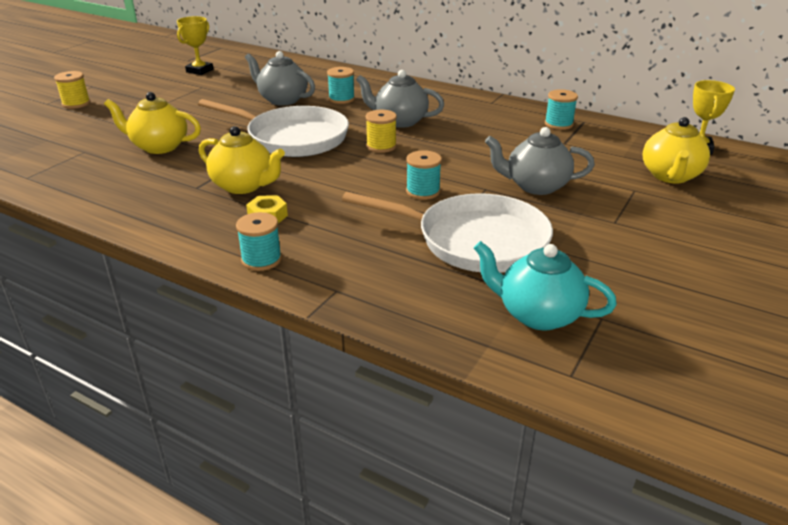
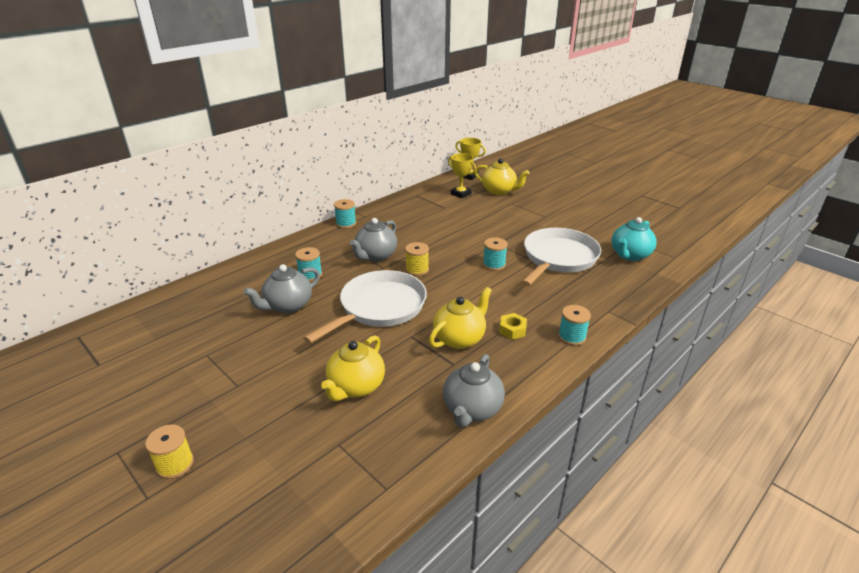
camera: 75 degrees left, 0 degrees up
(199, 71) = (149, 355): yellow trophy -> yellow trophy (461, 194)
(535, 186) = (498, 228): grey teapot -> grey teapot (472, 409)
(558, 124) = (416, 203): turquoise spool -> turquoise spool (346, 223)

